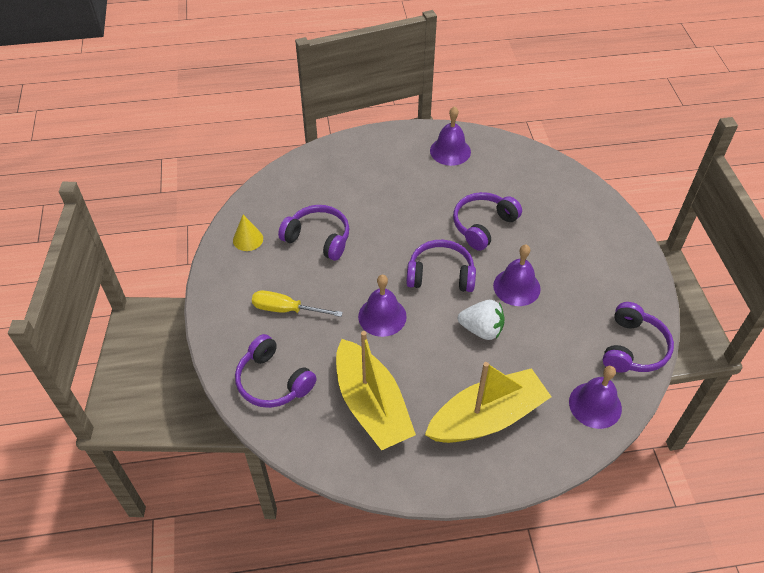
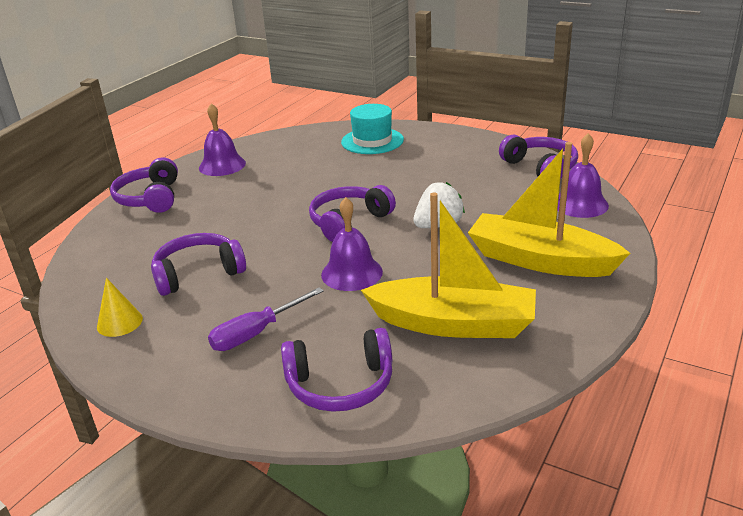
camera: 50 degrees left, 20 degrees down
(286, 309) = (256, 333): yellow screwdriver -> purple screwdriver
(483, 225) = (326, 181): purple headphones -> purple headphones (150, 198)
(487, 417) = (540, 260): yellow boat -> yellow boat turned 75 degrees counterclockwise
(516, 287) = (415, 191): purple bell -> none
(571, 211) = (372, 141): none -> turquoise hat

